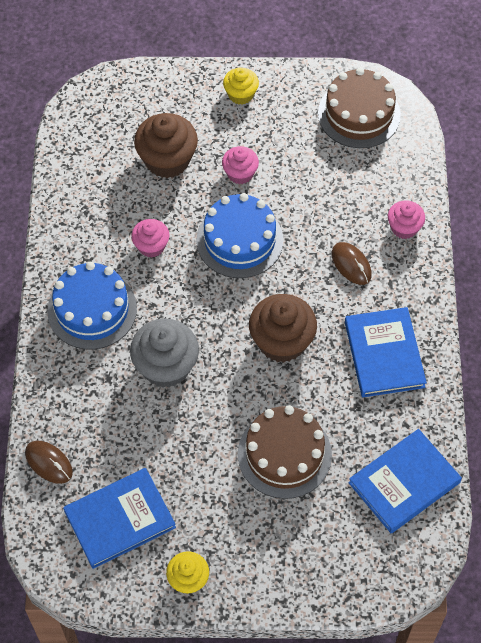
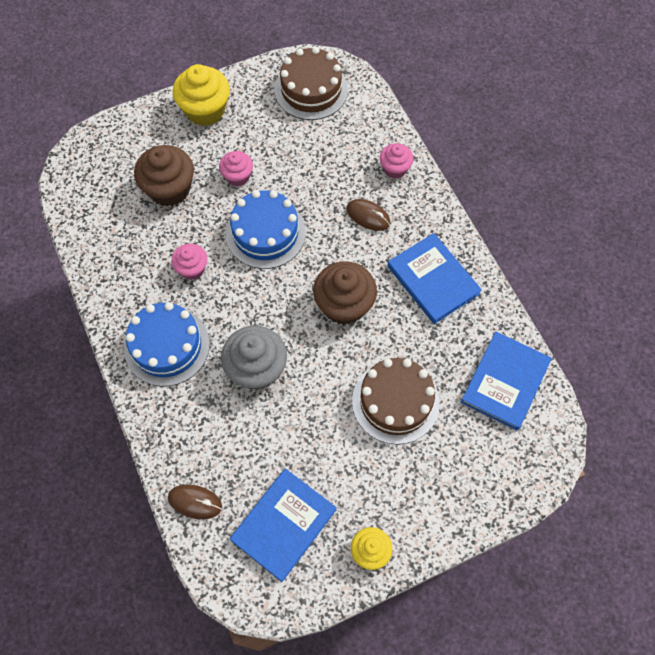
camera: 25 degrees left, 5 degrees up
(241, 94) = (205, 110): yellow cupcake -> yellow cupcake, size x1.71

